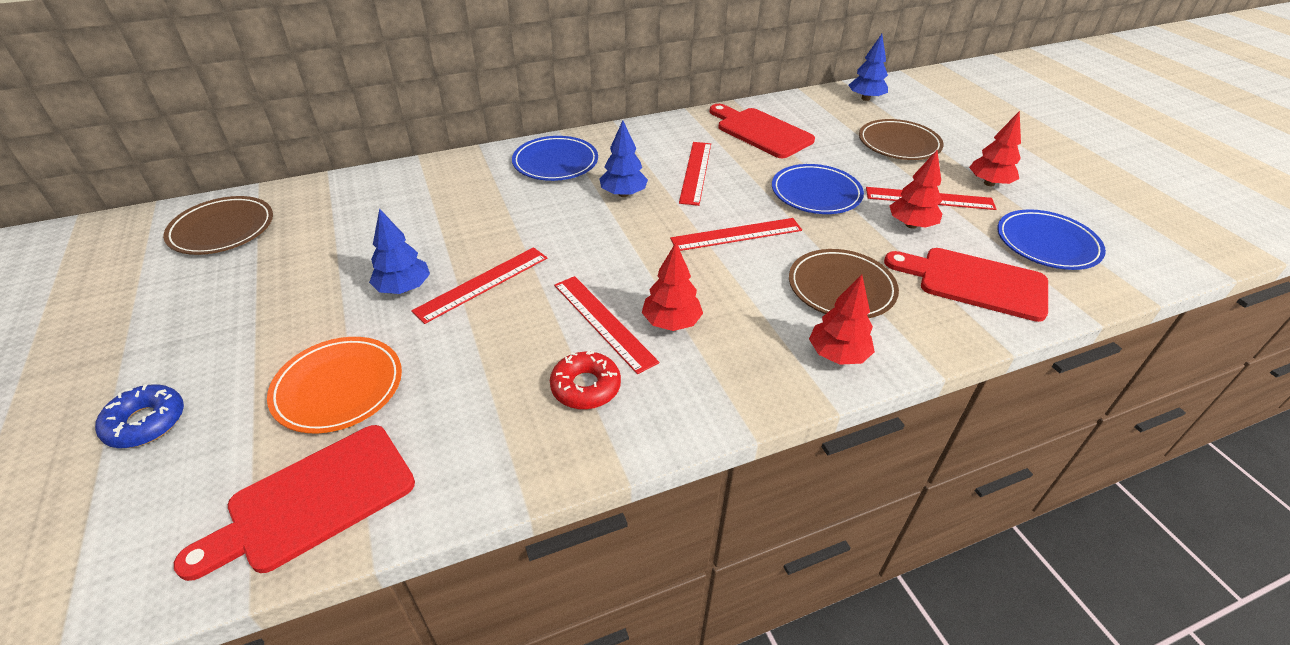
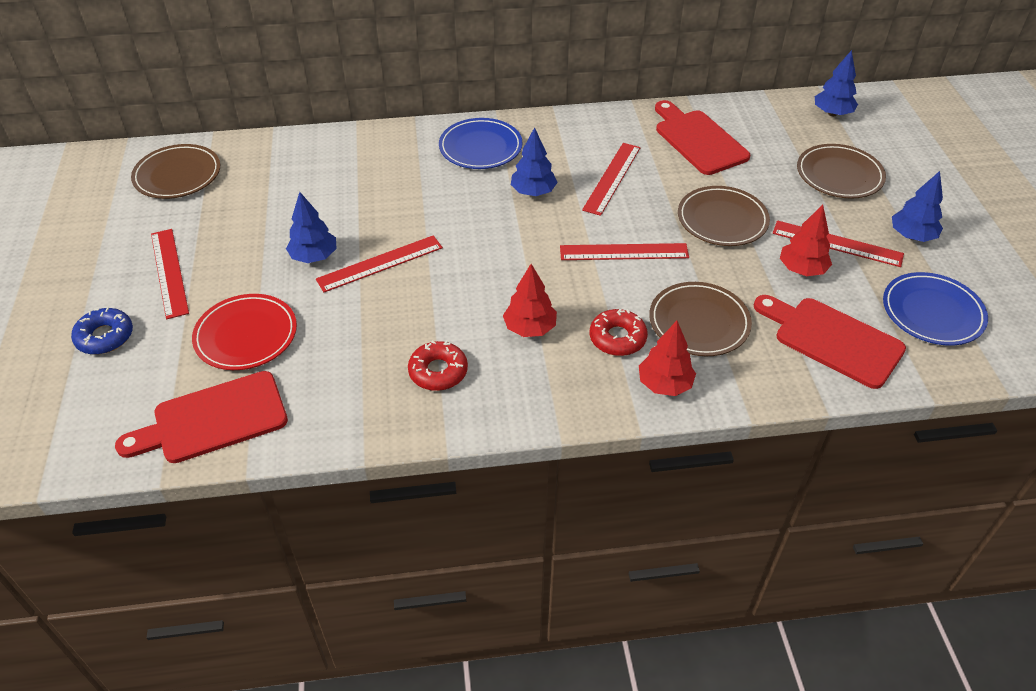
camera: 15 degrees right, 5 degrees up
(338, 388) = (246, 335): orange plate -> red plate
(603, 322) = (471, 317): red ruler -> red ruler (169, 272)
(767, 317) = (617, 338): none -> red donut
(816, 193) = (722, 220): blue plate -> brown plate
(989, 183) = (911, 236): red tree -> blue tree

